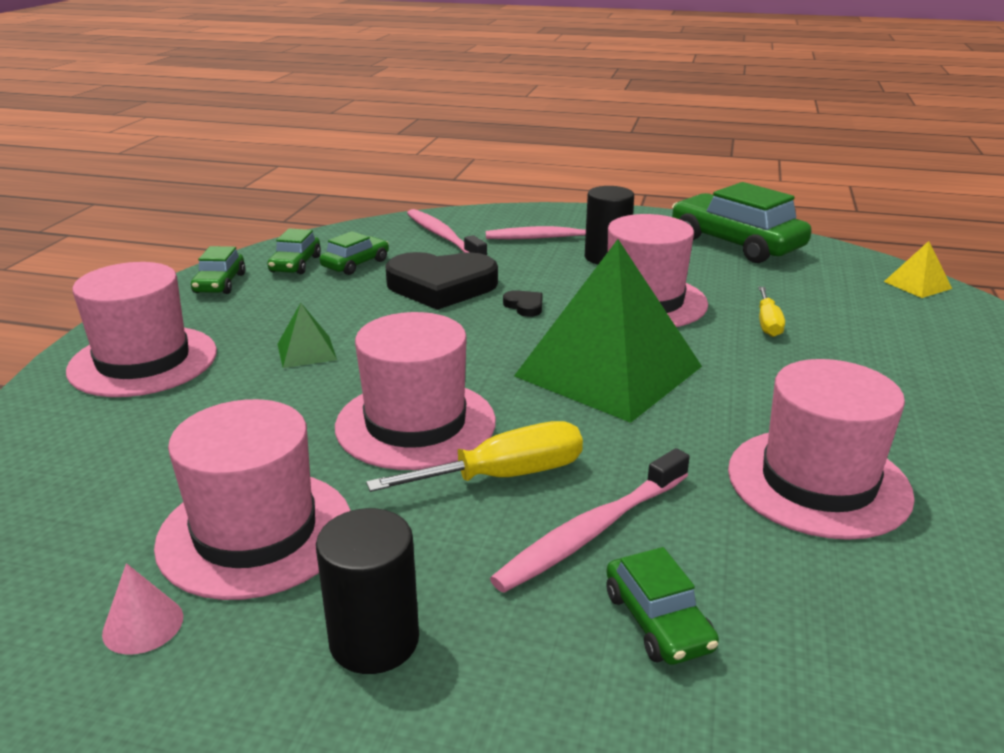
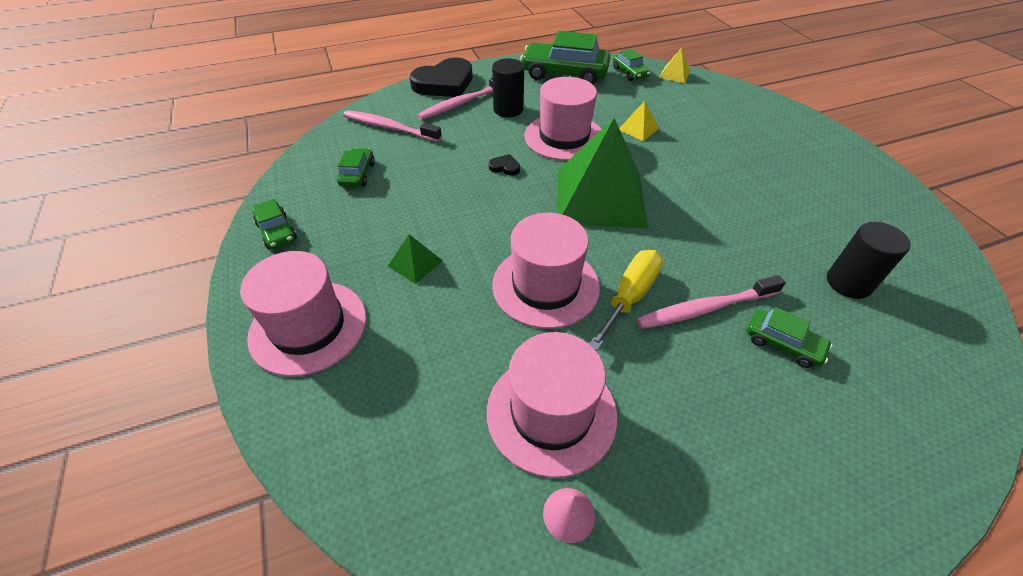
camera: 35 degrees left, 20 degrees up
(295, 264) = (314, 191): green car -> green car (630, 73)
(374, 641) = (689, 438): black cylinder -> black cylinder (848, 283)
(441, 286) = (437, 171): black heart -> black heart (444, 83)
(591, 531) = (705, 309): pink toothbrush -> pink toothbrush turned 60 degrees clockwise
(768, 323) = (638, 129): yellow screwdriver -> yellow pyramid
(818, 482) = (758, 225): pink hat -> none

